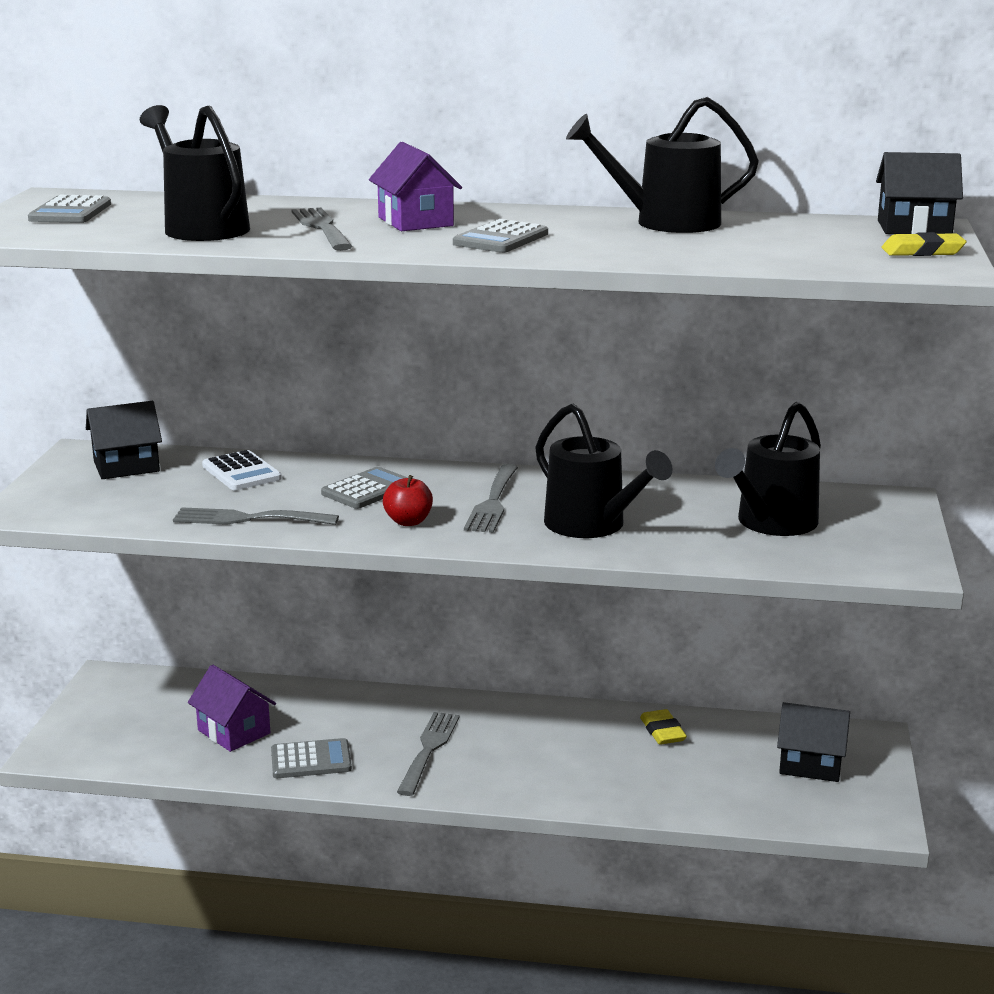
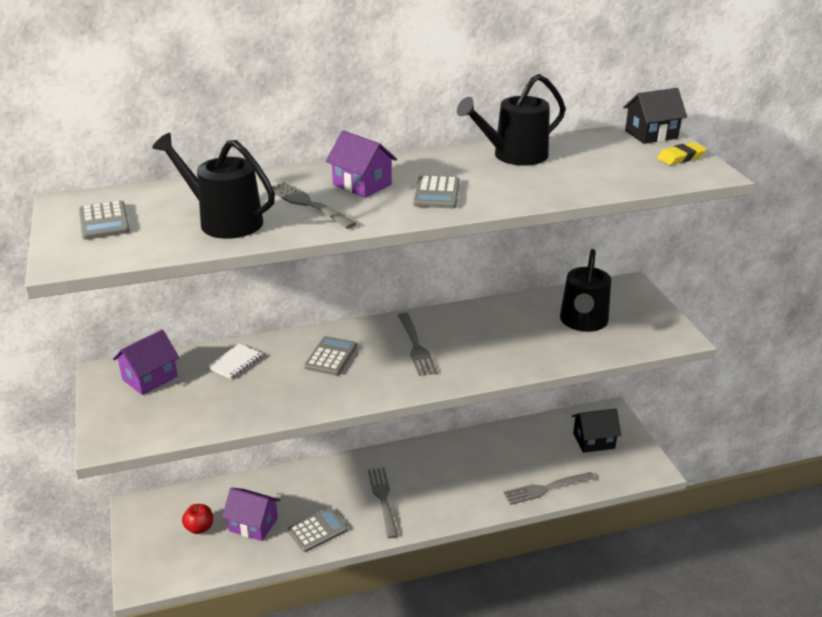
camera: 25 degrees left, 10 degrees up
(126, 466) = (150, 378): black house -> purple house
(241, 472) = (235, 362): white calculator -> white notebook
(248, 519) = (275, 404): grey fork -> grey fork (545, 488)
(408, 521) = (379, 378): red apple -> red apple (199, 528)
(592, 525) = (489, 351): black watering can -> none
(662, 731) = (504, 442): yellow eraser -> none

